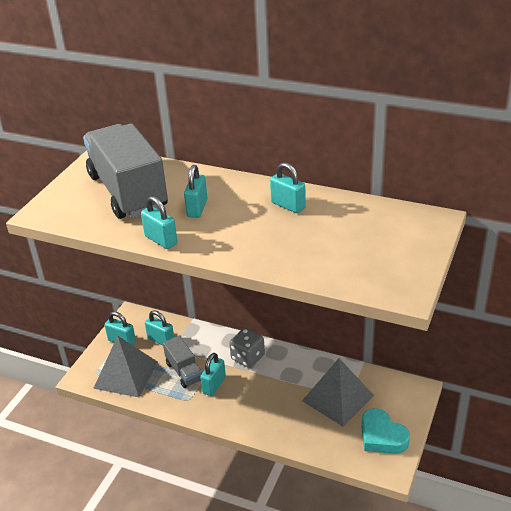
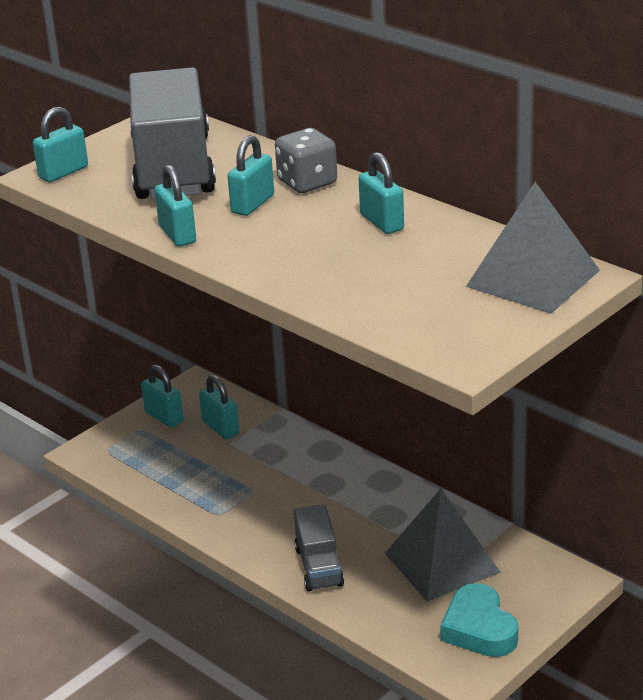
camera: 20 degrees right, 5 degrees down
(126, 375) = (147, 462): grey pyramid -> grey pyramid (533, 278)
(184, 371) = (232, 476): grey truck -> grey truck (319, 566)
(214, 385) = (266, 503): turquoise padlock -> turquoise padlock (63, 172)
(247, 357) = (336, 478): grey dice -> grey dice (307, 182)

